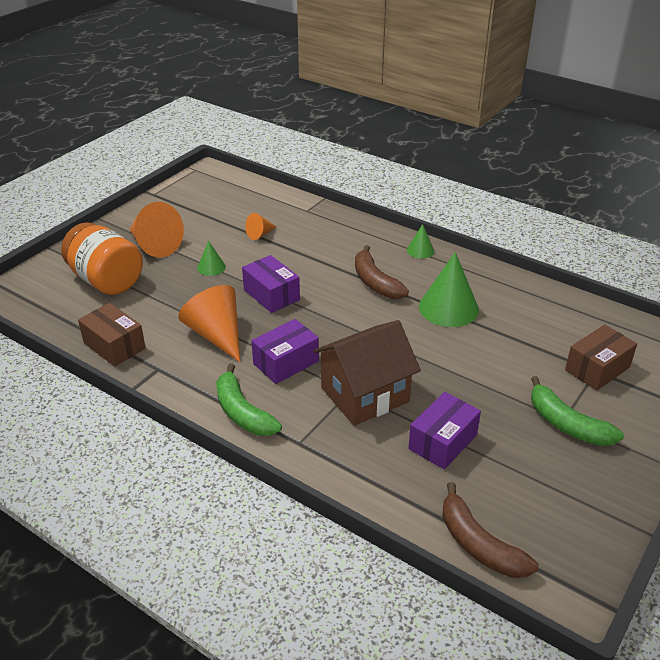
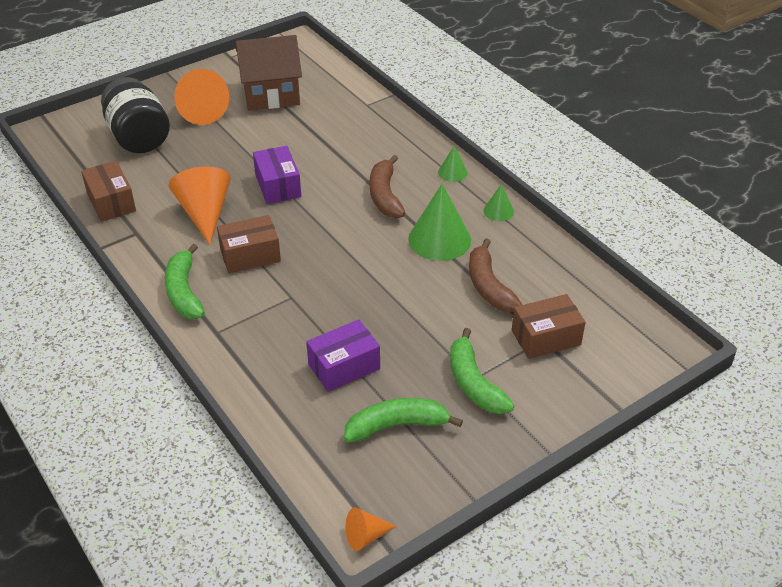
camera: 20 degrees right, 5 degrees up
(106, 280) = (139, 137): orange jar -> black jar
(211, 267) = (239, 145): green cone -> green cone (498, 211)
(260, 234) = (305, 120): orange cone -> orange cone (366, 536)
(286, 362) = (250, 255): purple box -> brown box
(364, 395) = (302, 304): brown house -> brown house (271, 94)
(479, 544) = (313, 465): brown banana -> brown banana (488, 286)
(528, 482) = (397, 425): none -> green banana

